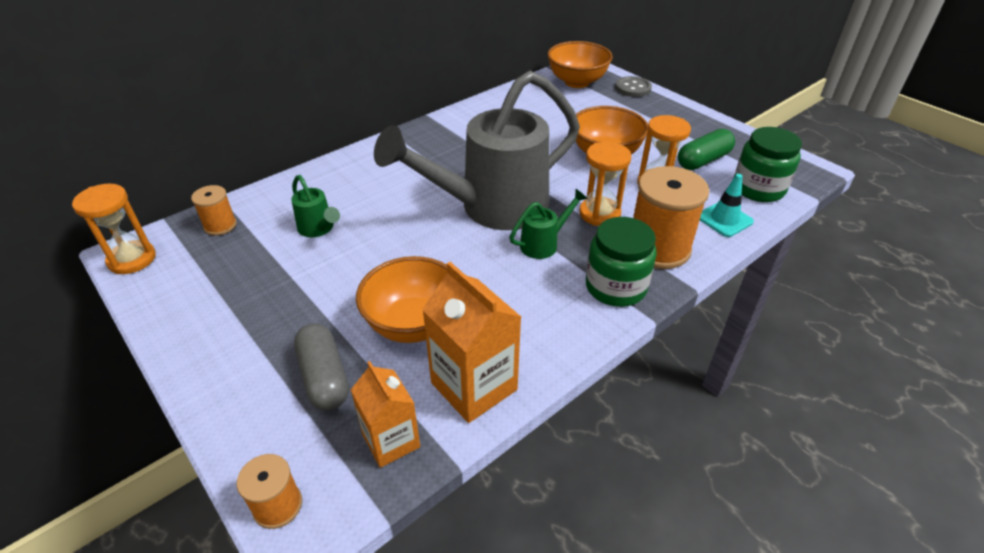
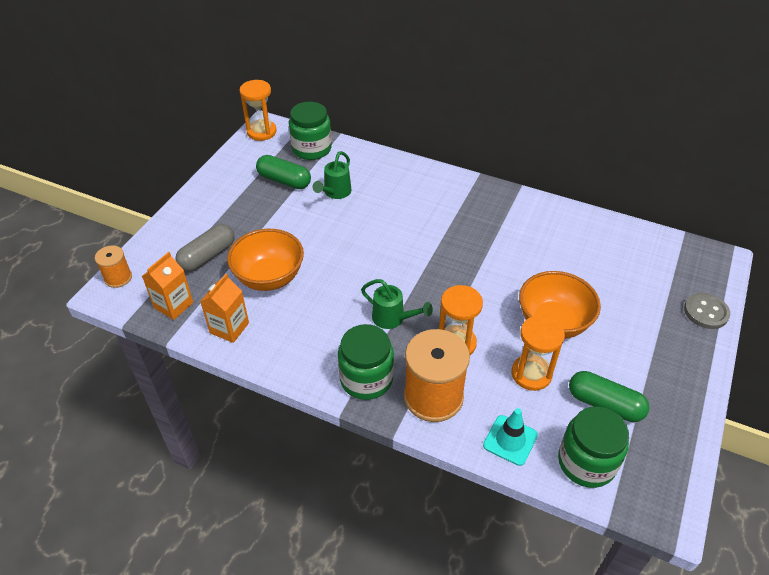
camera: 65 degrees right, 5 degrees up
(220, 225) = (311, 149): orange spool -> green jar
(252, 264) = (284, 180): none -> green capsule
(474, 386) = (229, 328): orange carton -> orange carton, size x0.65
(492, 208) = (418, 273): grey watering can -> none
(577, 82) = (675, 264): orange bowl -> none

